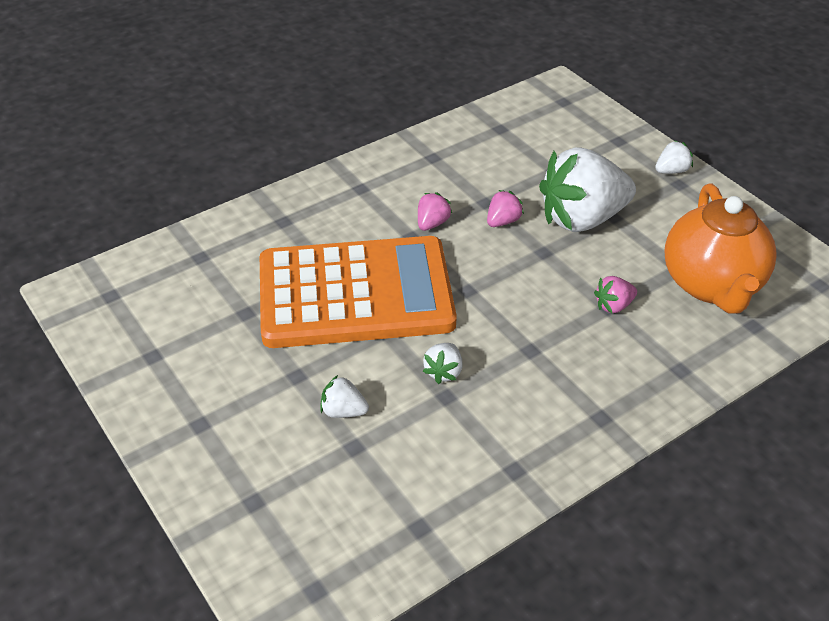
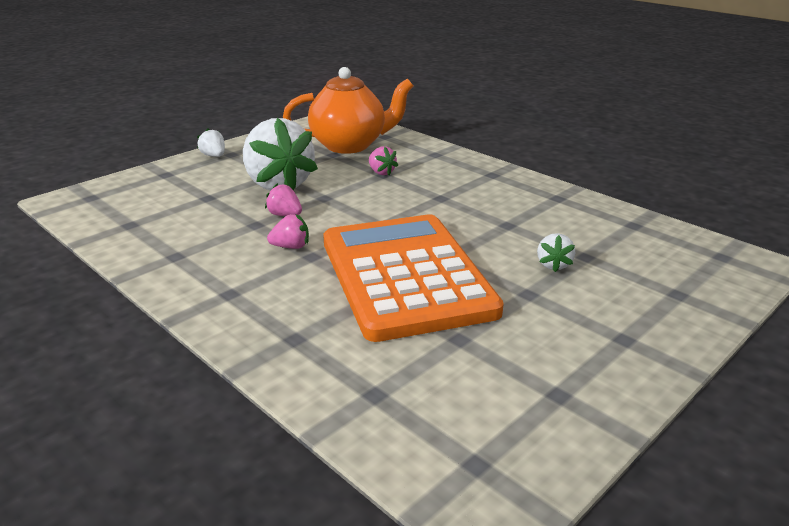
camera: 100 degrees left, 15 degrees down
(432, 223) = (291, 247): pink strawberry -> pink strawberry turned 150 degrees clockwise
(444, 372) = (483, 227): white strawberry -> none

